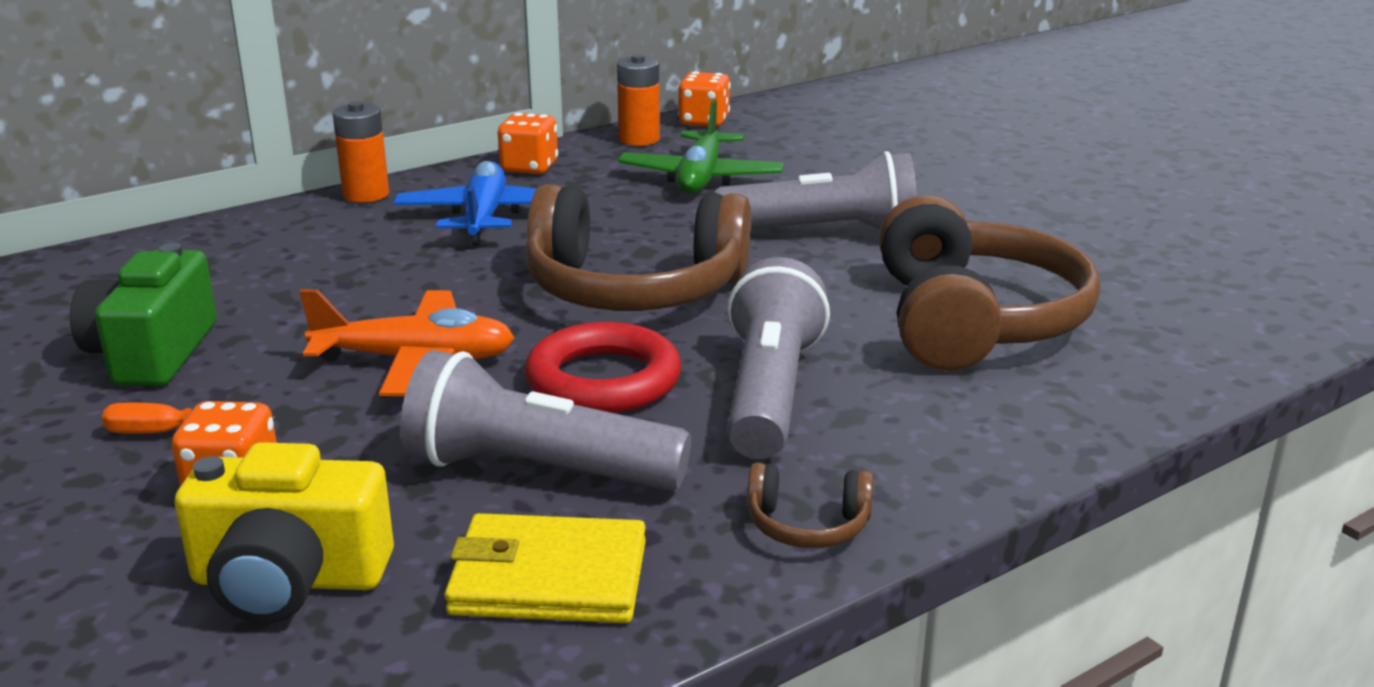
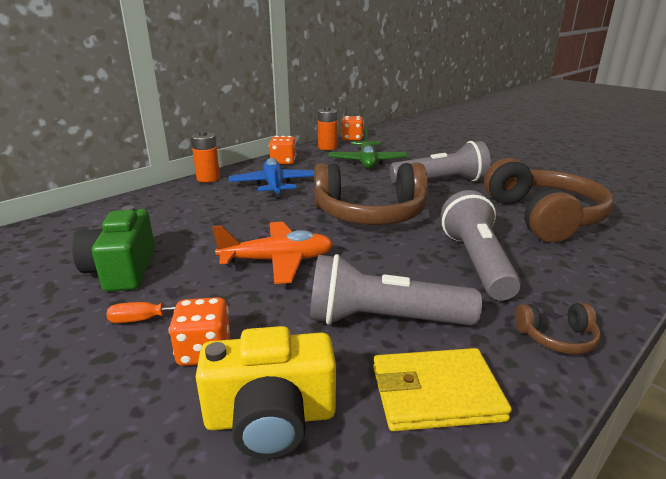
camera: 10 degrees left, 0 degrees up
(603, 380) = (386, 263): red ring -> none

